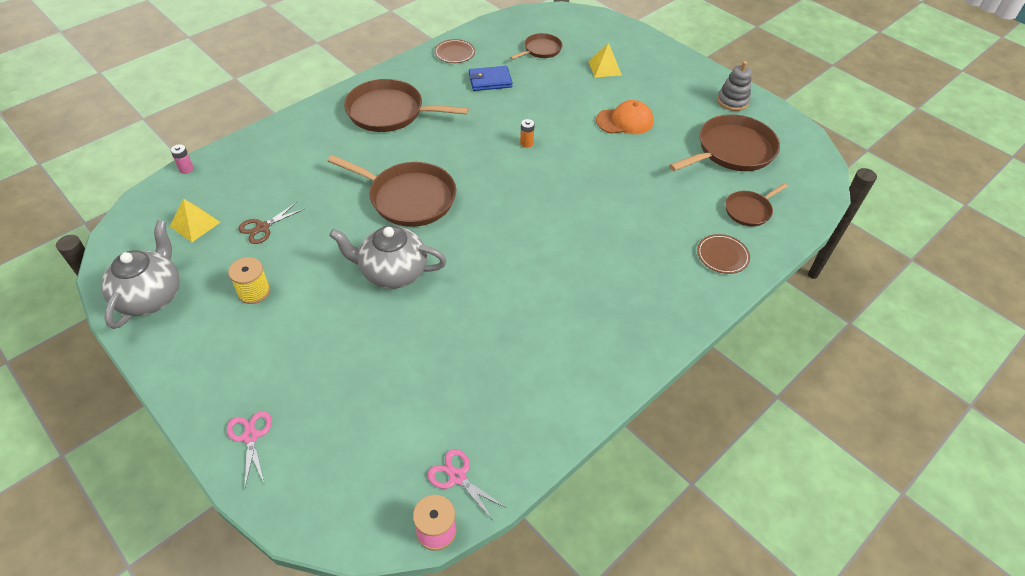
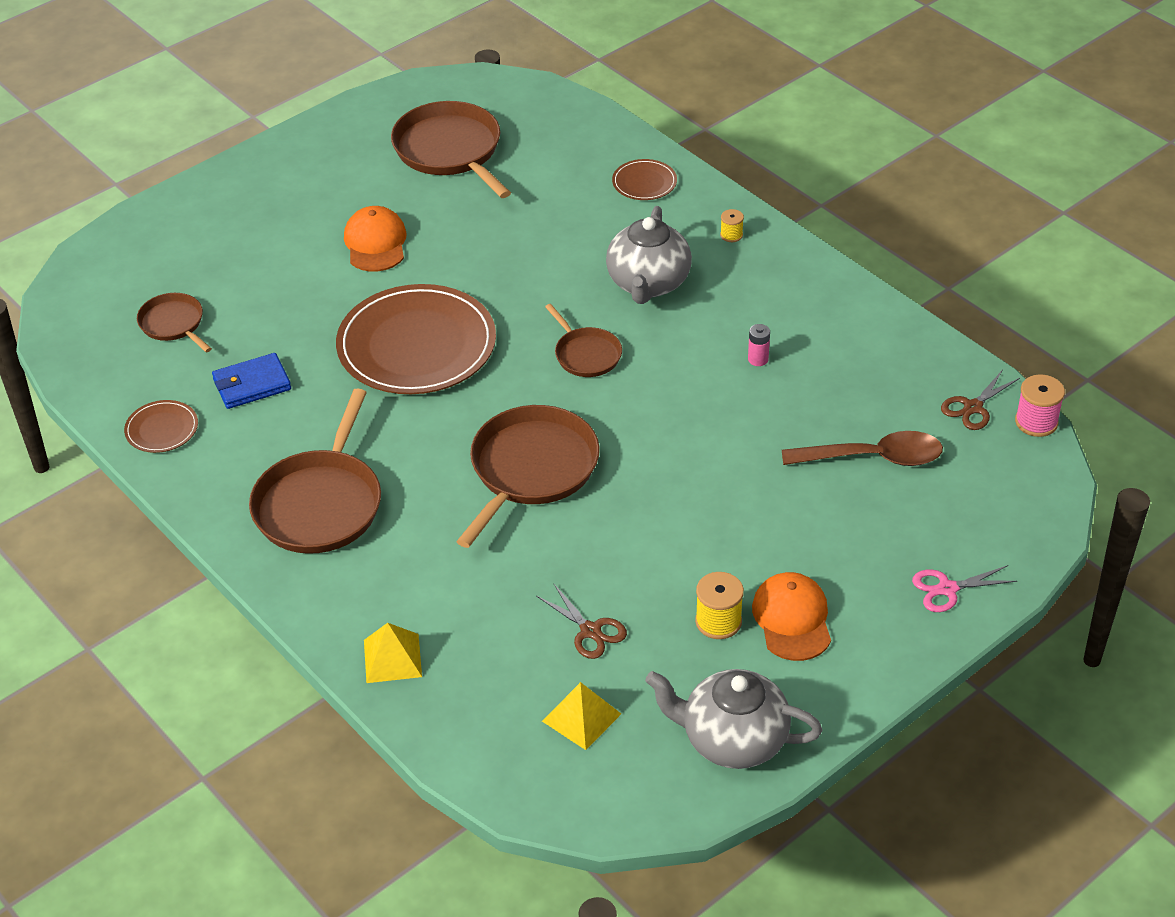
camera: 85 degrees left, 5 degrees down
(186, 169) = (447, 756): pink battery -> pink battery (758, 359)
(245, 333) = (792, 619): none -> orange cap
(392, 272) = (678, 478): grey teapot -> grey teapot (648, 284)
(401, 394) = (873, 458): none -> brown spoon
(457, 477) = (973, 407): pink scissors -> brown scissors
(490, 81) = (252, 384): blue wallet -> blue wallet turned 75 degrees clockwise
(526, 143) = (416, 345): orange battery -> brown plate
(605, 68) = (238, 255): yellow pyramid -> yellow pyramid (392, 658)
(667, 309) = (731, 235): none -> yellow spool
(732, 101) = (342, 137): grey stacking toy -> none
(749, 210) = (566, 151): brown pan -> brown pan (586, 354)

